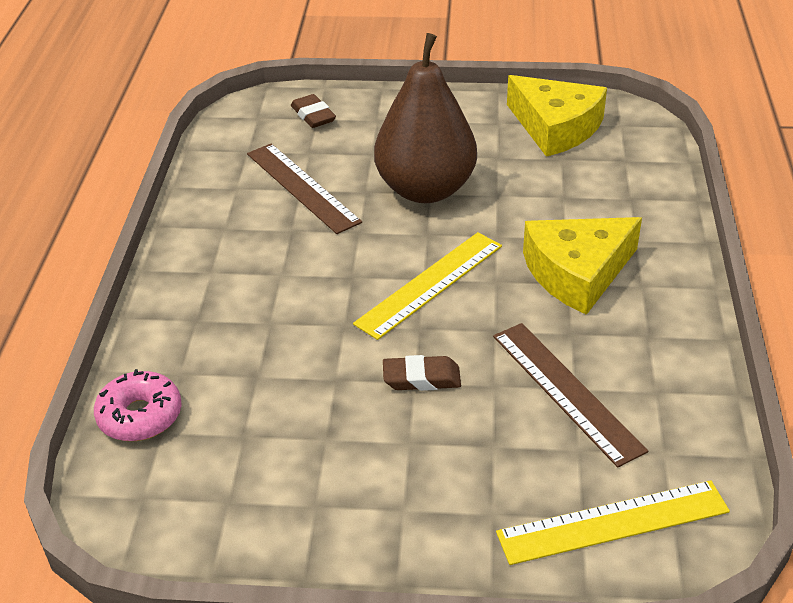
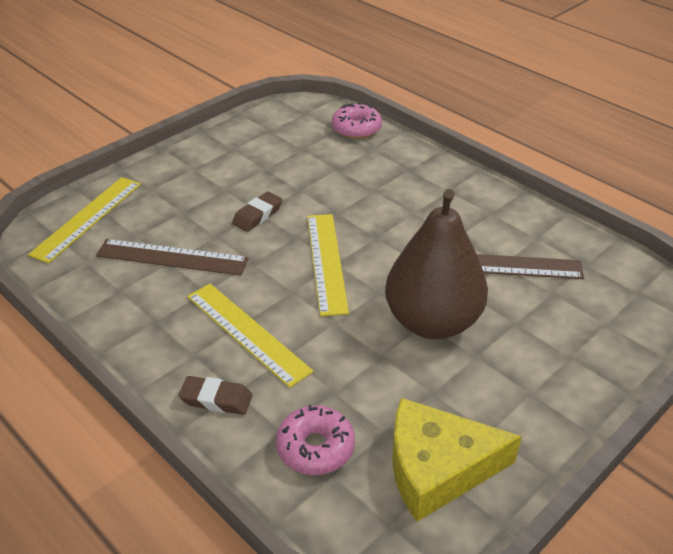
camera: 130 degrees right, 0 degrees up
(313, 116) = (612, 323): brown eraser -> brown eraser (216, 399)
(577, 273) = (247, 333): yellow cheese -> yellow ruler
(618, 177) = (315, 447): none -> pink donut

